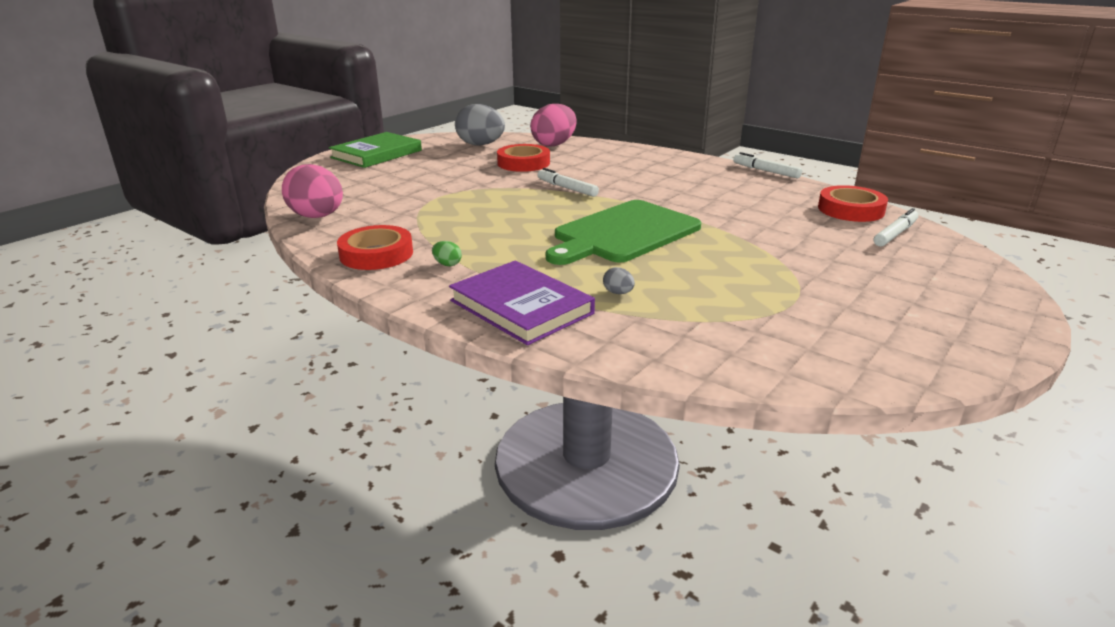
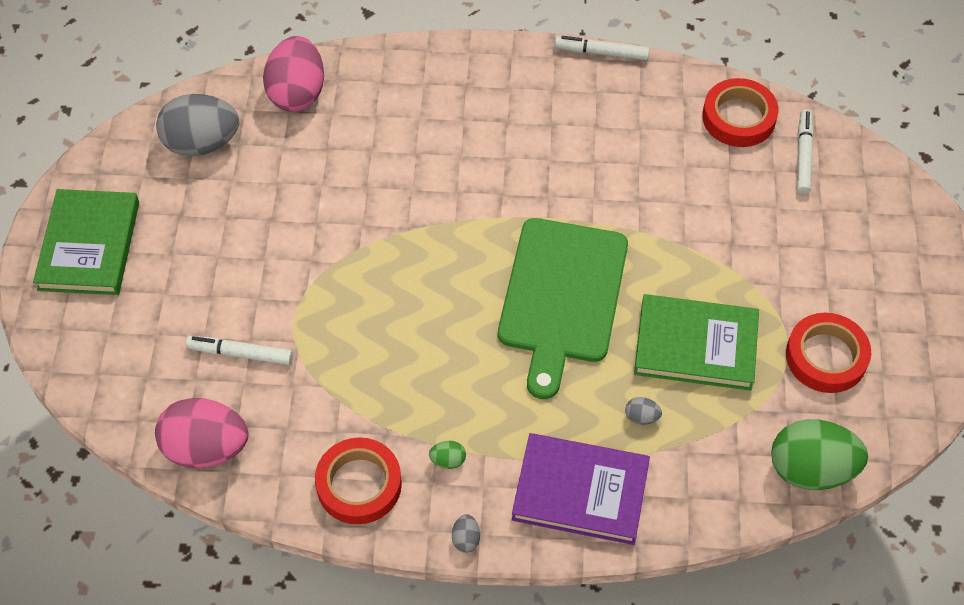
camera: 35 degrees left, 30 degrees up
(405, 296) = (466, 539): none -> grey egg
(523, 163) = (309, 173): red tape -> red tape (826, 357)
(567, 188) = (420, 219): white marker -> white marker (240, 354)
(706, 278) = (695, 345): none -> green book
(748, 367) = (811, 469): none -> green egg

